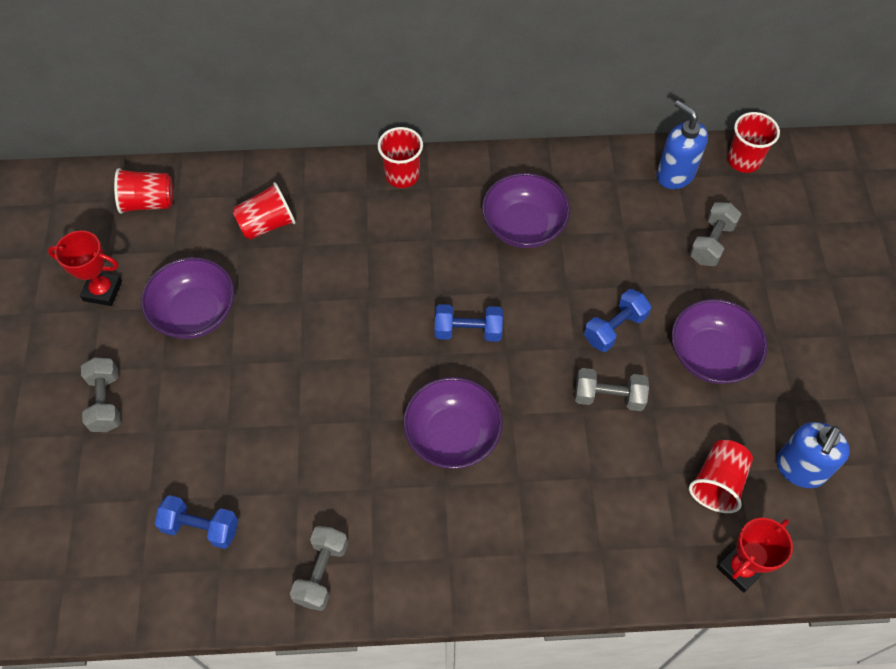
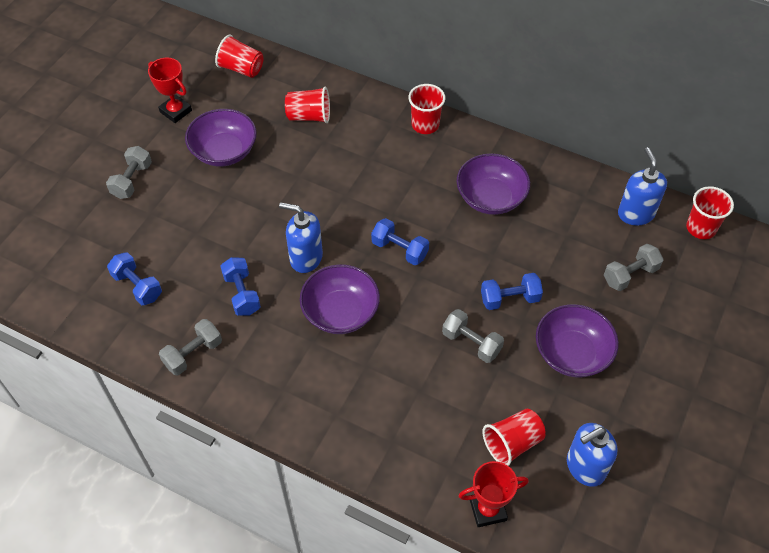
camera: 30 degrees right, 5 degrees down
(330, 471) = (242, 294): none -> blue dumbbell
(373, 392) = (306, 258): none -> blue soap dispenser

